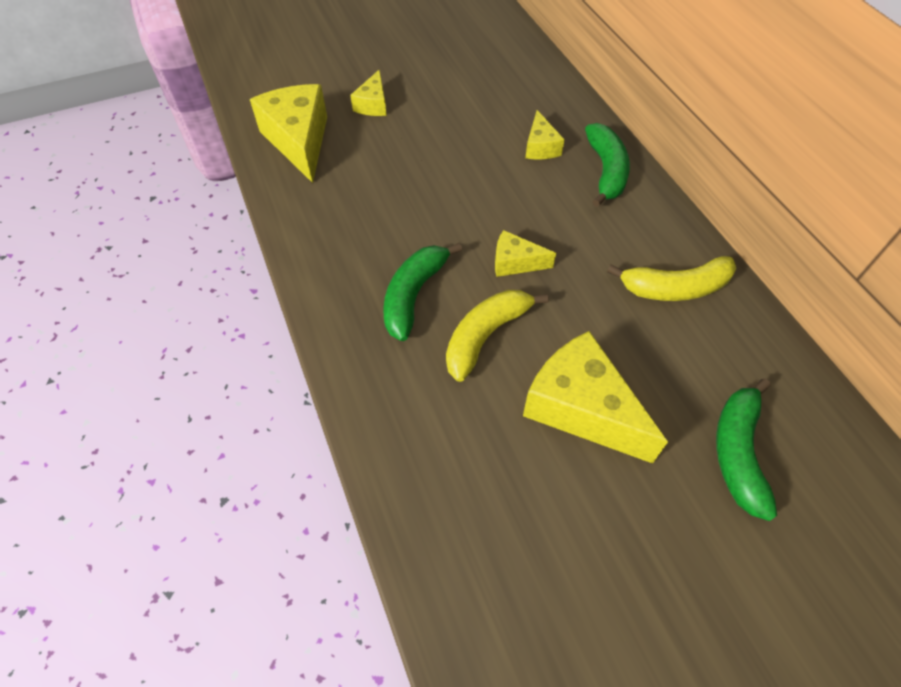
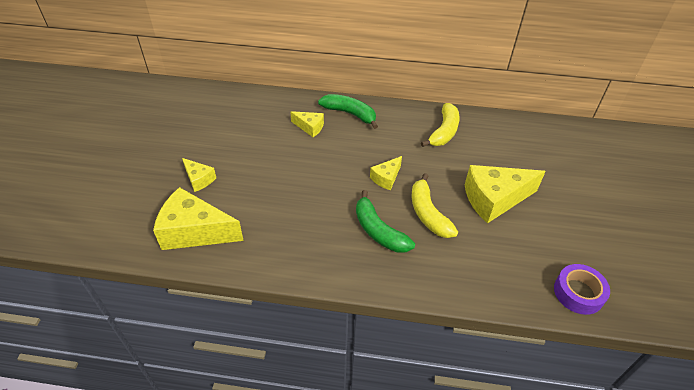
camera: 60 degrees left, 10 degrees down
(467, 594) = (578, 293): none -> purple tape
(738, 452) = (544, 161): green banana -> none

